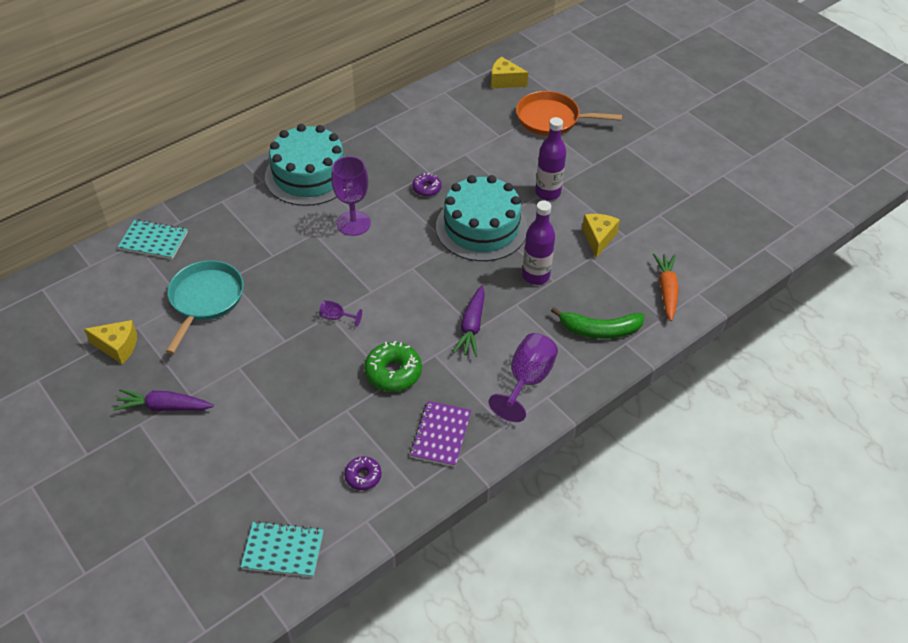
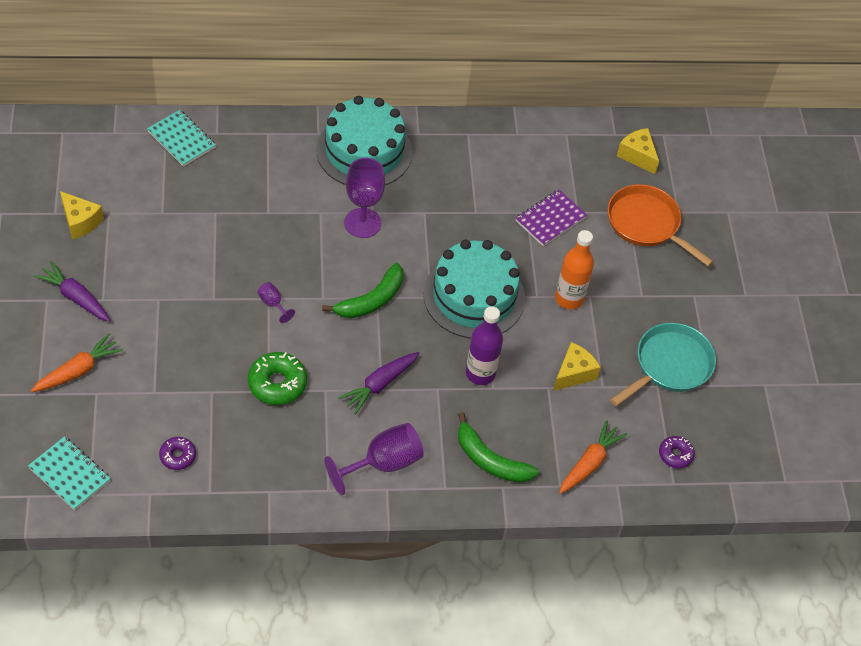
camera: 30 degrees right, 5 degrees up
(205, 300) = (180, 221): turquoise pan -> turquoise pan (669, 365)
(217, 463) = (78, 370): none -> orange carrot
(410, 272) = (371, 300): none -> green banana
(426, 188) = (458, 227): purple donut -> purple donut (675, 455)
(441, 435) = (268, 463): purple notebook -> purple notebook (550, 219)
(548, 193) = (569, 298): purple bottle -> orange bottle

